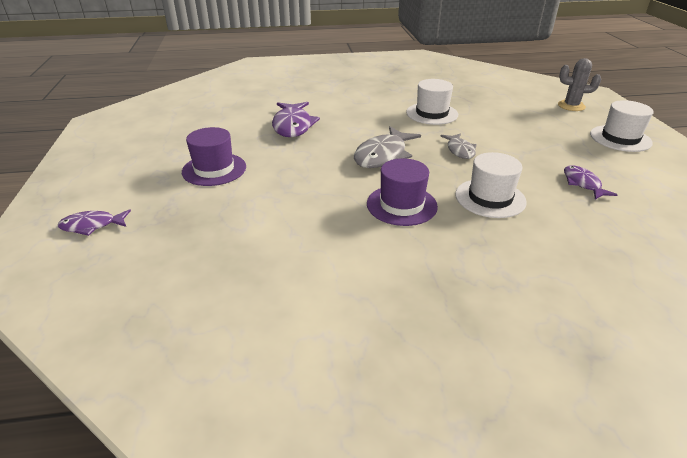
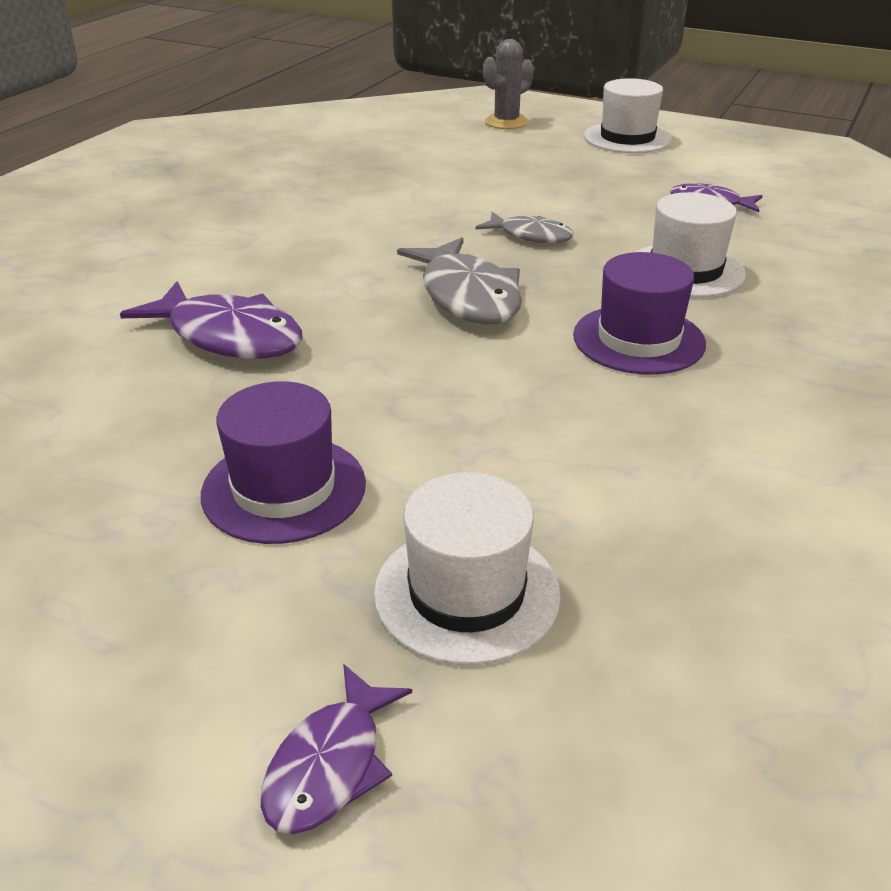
camera: 55 degrees left, 0 degrees up
(432, 113) = (385, 207): white hat -> white hat (467, 593)

